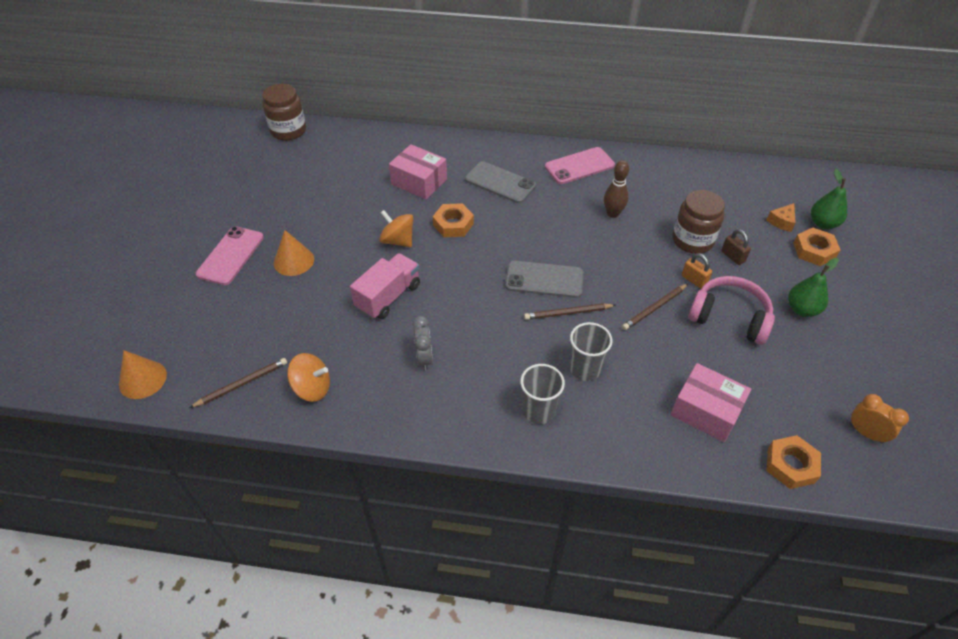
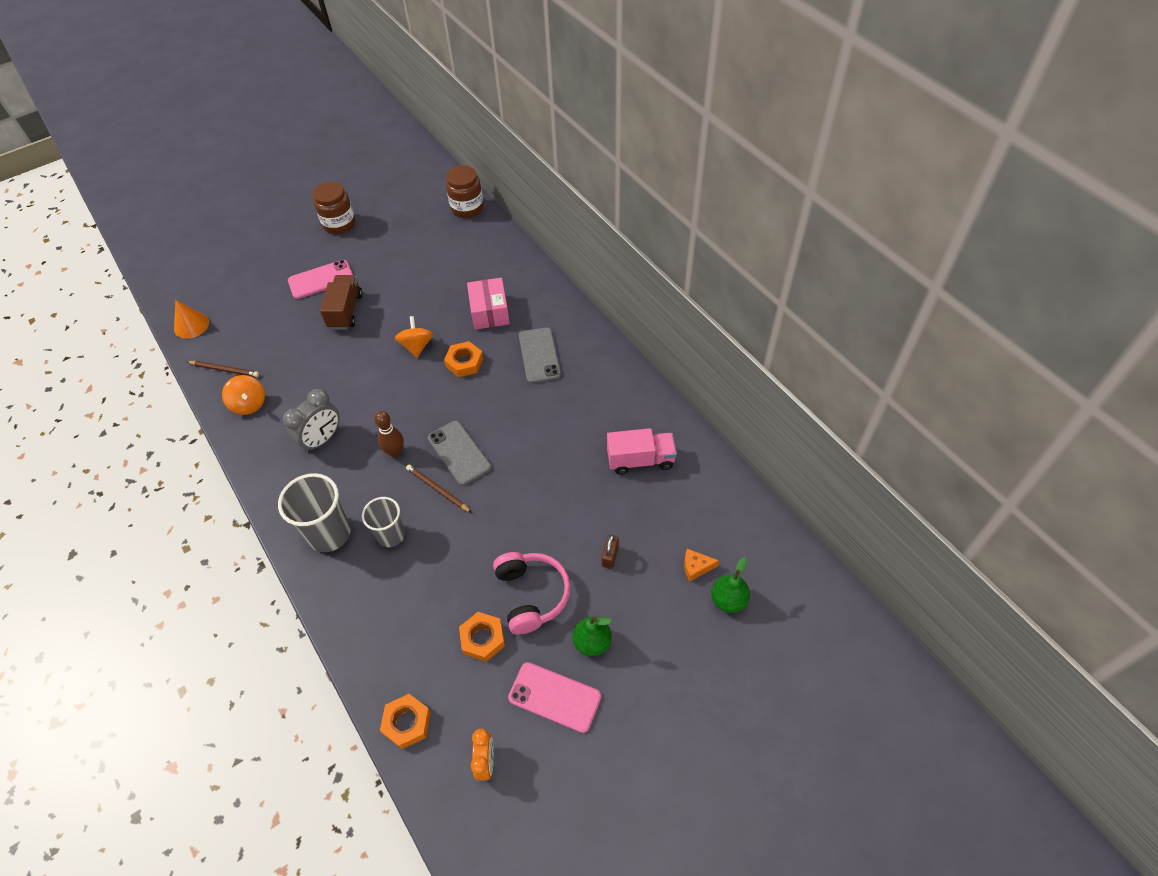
camera: 50 degrees right, 5 degrees up
(293, 261) = (345, 311): orange cone -> brown truck
(388, 297) = (359, 381): pink truck -> pink truck (640, 460)
(424, 358) = (322, 439): grey clock -> grey clock, size x1.51
(538, 411) = (329, 533): grey cup -> grey cup, size x1.54
(579, 166) = (614, 388): pink phone -> pink phone (554, 697)
(612, 213) = (578, 445): brown bowling pin -> brown bowling pin (395, 452)
(654, 308) = (494, 539): brown pencil -> none
(692, 240) = (601, 517): brown jar -> brown jar (339, 224)
(694, 280) = (553, 546): orange padlock -> none
(705, 411) = (414, 636): pink box -> none
(814, 250) = (681, 612): orange nut -> orange nut (483, 639)

